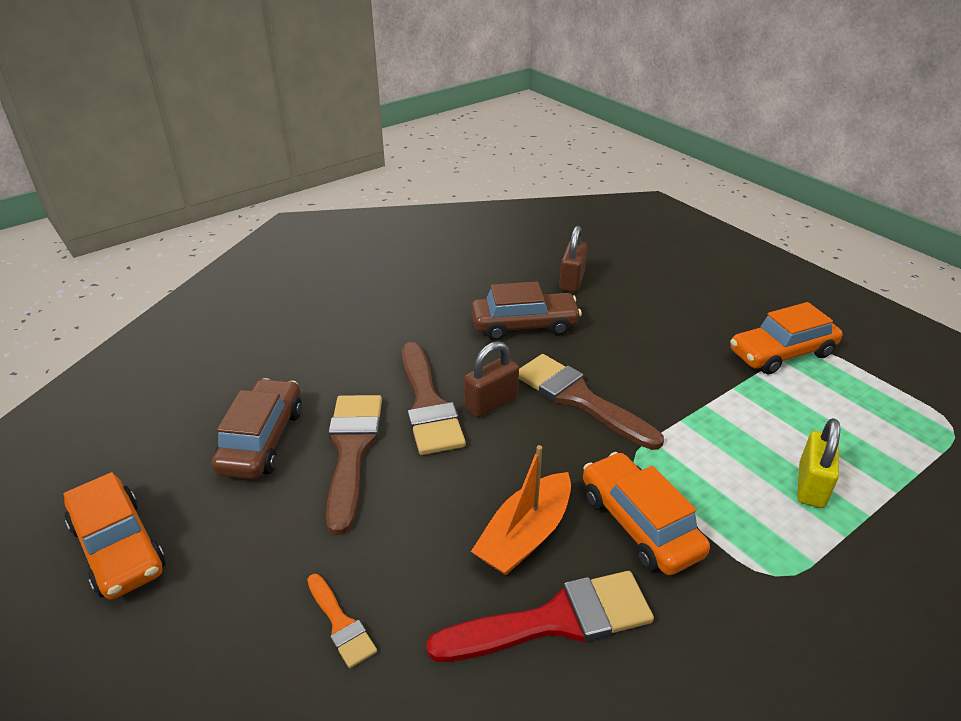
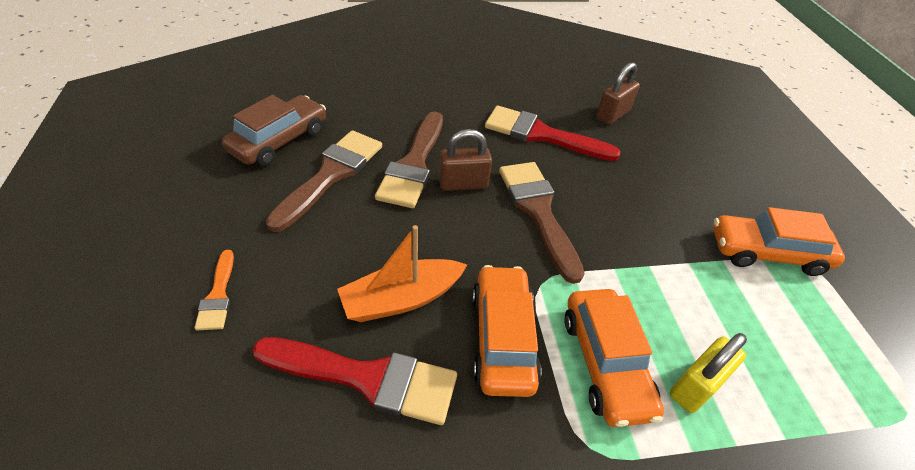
camera: 25 degrees right, 10 degrees up
(118, 547) = (135, 172): orange car -> orange car (605, 363)
(524, 325) = (541, 135): brown car -> red brush

